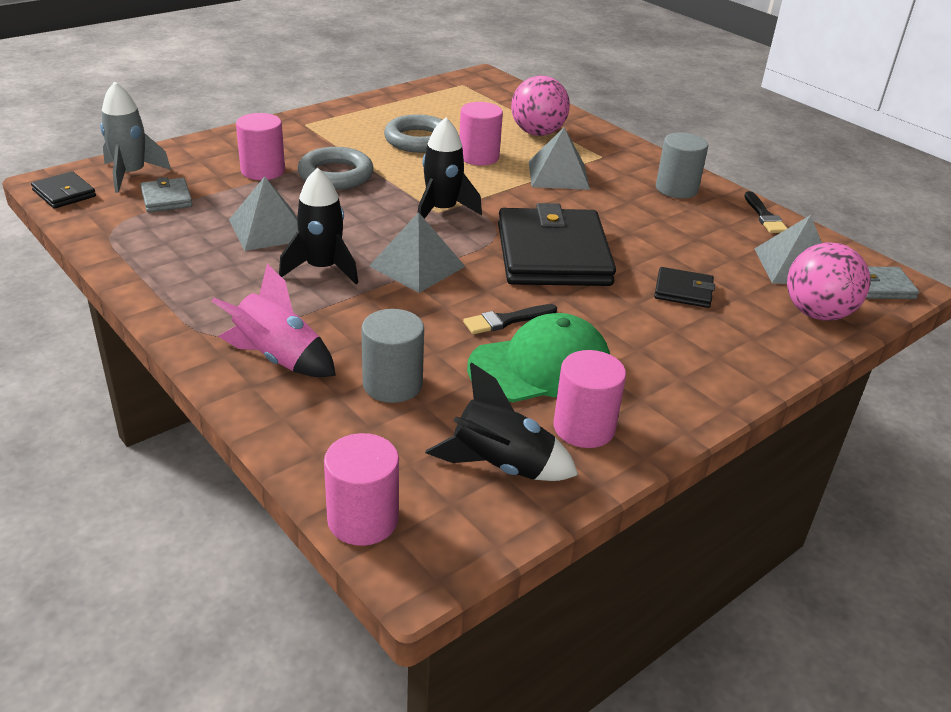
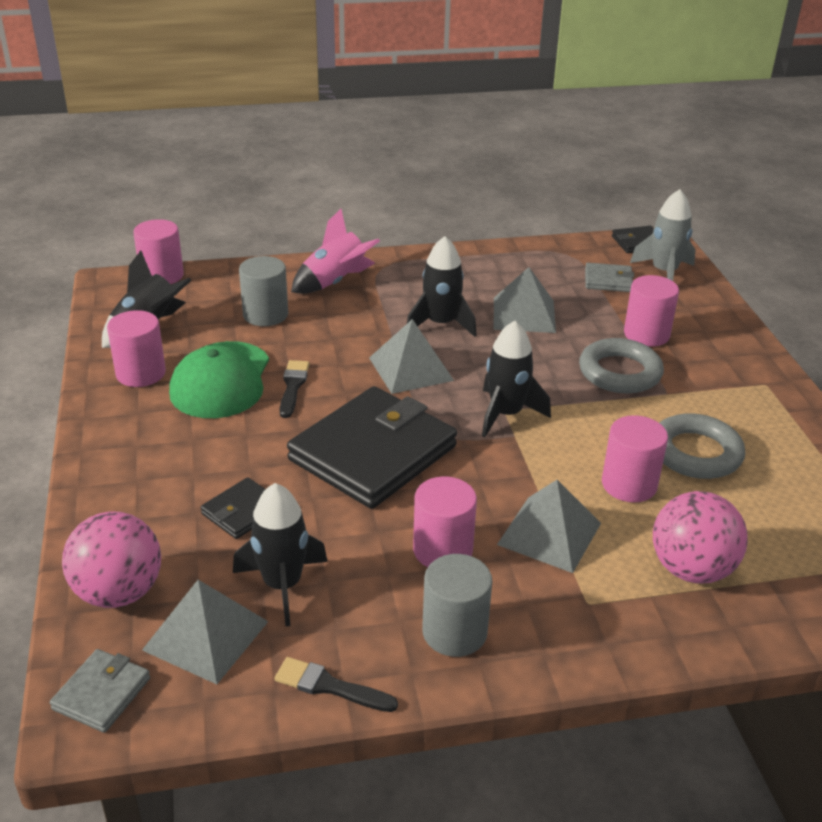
camera: 120 degrees right, 0 degrees up
(553, 254) = (373, 453): black wallet -> black wallet turned 75 degrees counterclockwise
(618, 205) = (442, 550): none -> pink cylinder
(722, 252) = (282, 585): none -> black rocket

